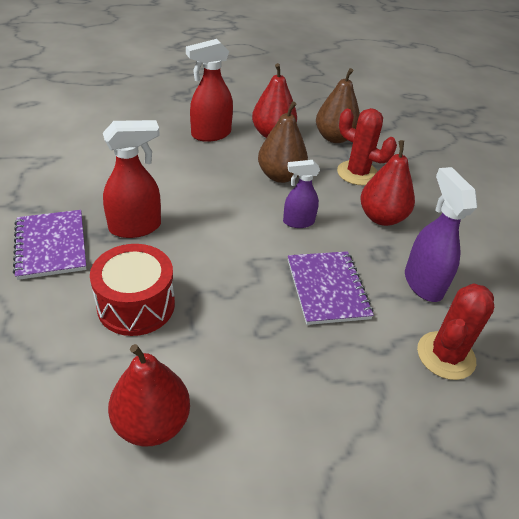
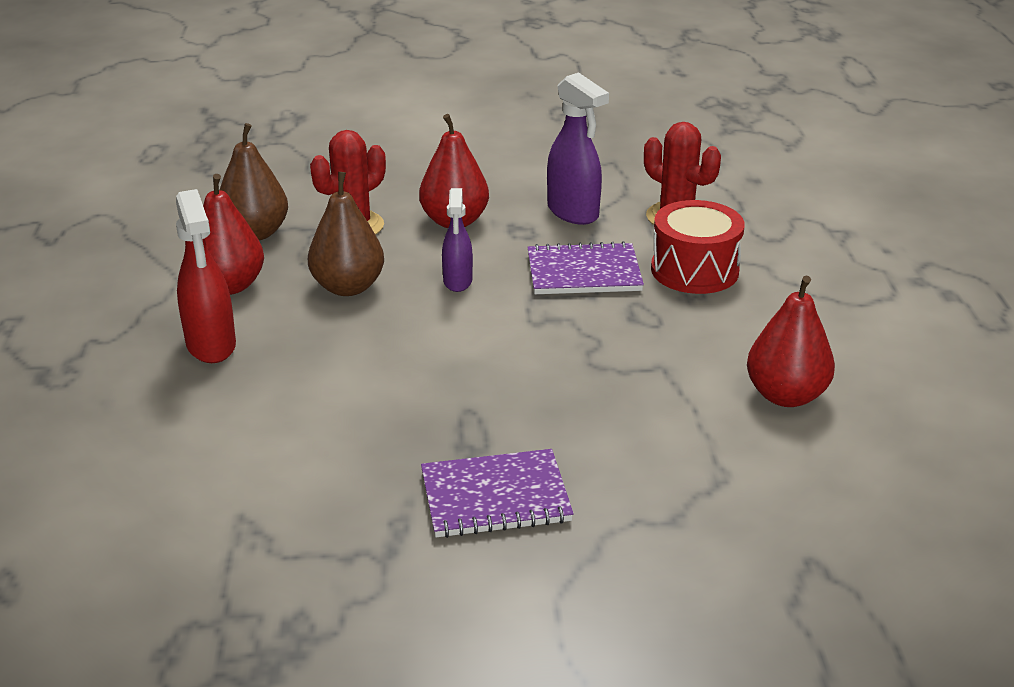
camera: 80 degrees left, 10 degrees down
(136, 227) = (457, 417): red spray bottle -> none
(136, 305) = (616, 412): red drum -> red drum (694, 270)
(423, 283) = (573, 213): purple spray bottle -> purple spray bottle turned 120 degrees counterclockwise

